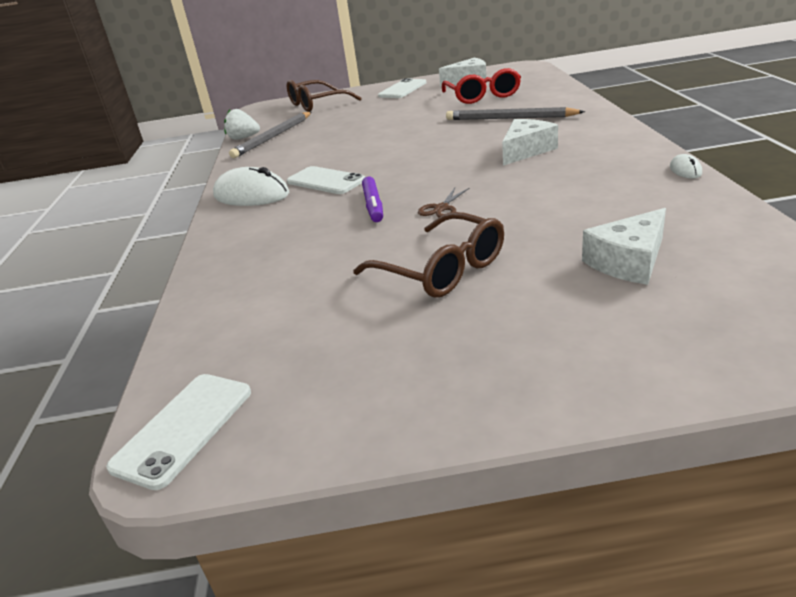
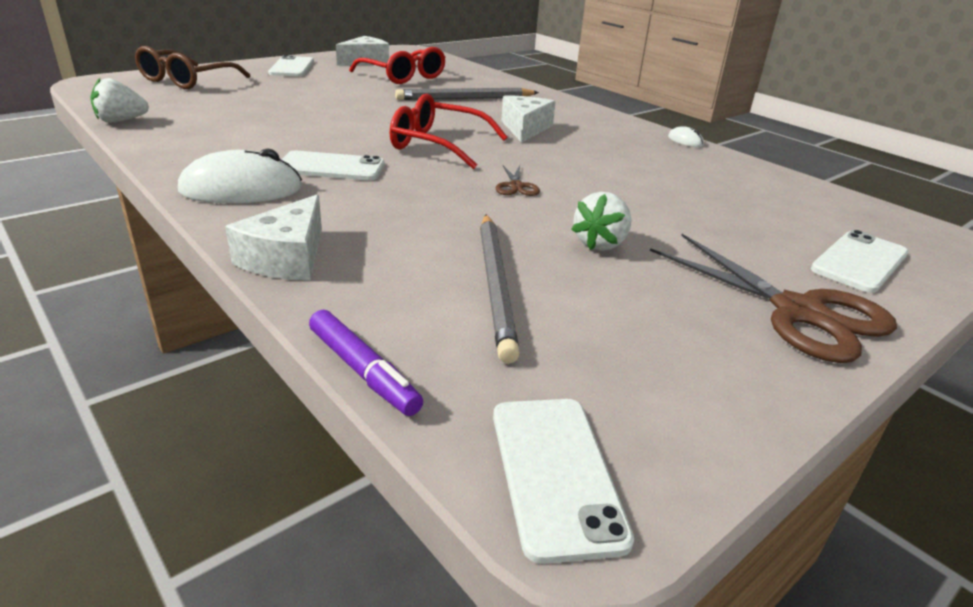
camera: 40 degrees left, 0 degrees up
(273, 137) = (172, 119): grey pencil -> grey pencil (496, 285)
(373, 205) = (433, 189): purple marker -> purple marker (363, 371)
(427, 165) = (438, 145): none -> red glasses
(441, 269) = (600, 244): brown glasses -> white strawberry
(535, 365) = (798, 312): none -> brown scissors
(628, 261) = (745, 216): white cheese -> white cheese (286, 258)
(692, 330) = (859, 261): none -> white phone

